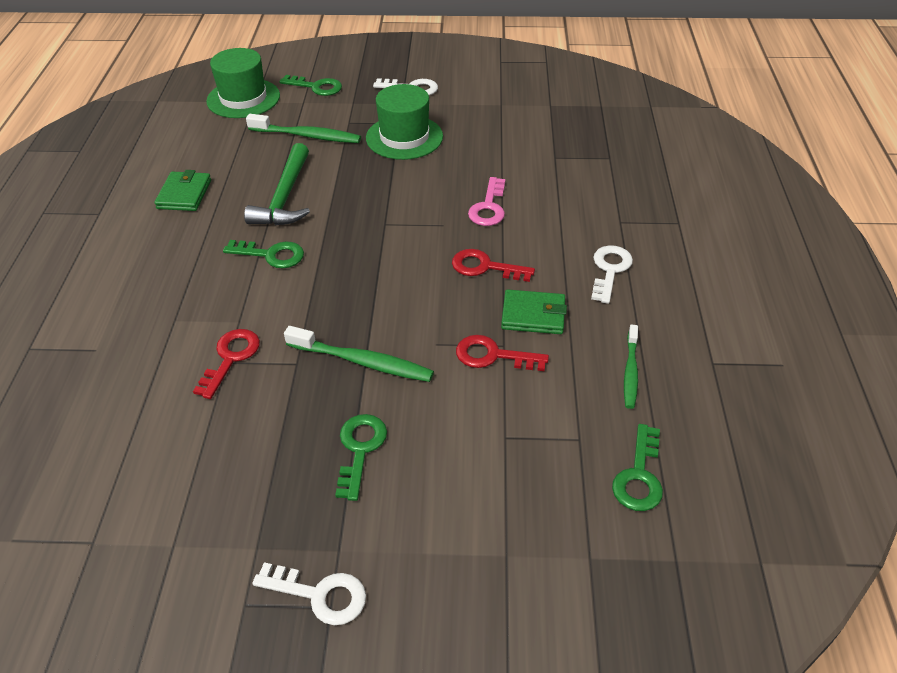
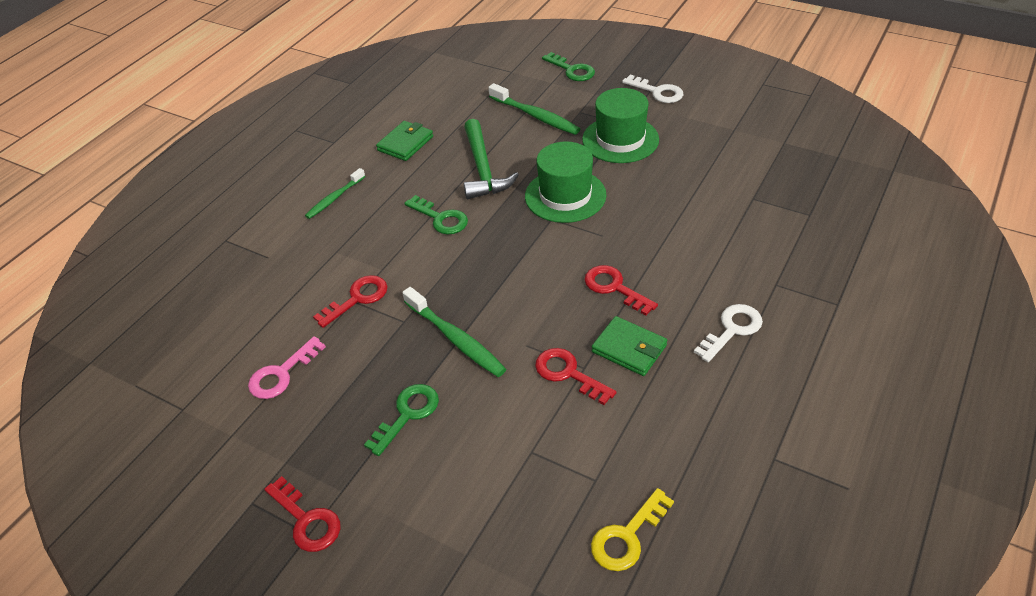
camera: 30 degrees right, 0 degrees up
(243, 98) = (503, 66): green hat -> green hat (565, 195)
(285, 197) = (483, 169): green hammer -> green hammer turned 45 degrees counterclockwise
(320, 594) = (306, 520): white key -> red key
(488, 207) = (655, 231): pink key -> pink key (281, 374)
(630, 371) = (685, 436): green toothbrush -> green toothbrush (335, 198)
(639, 476) = (627, 536): green key -> yellow key

